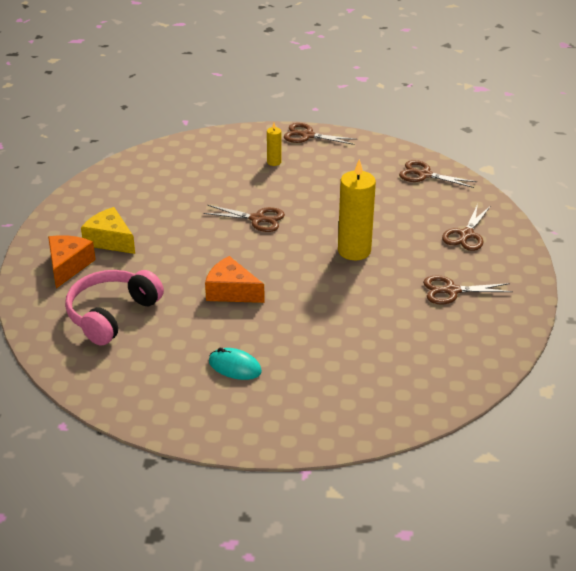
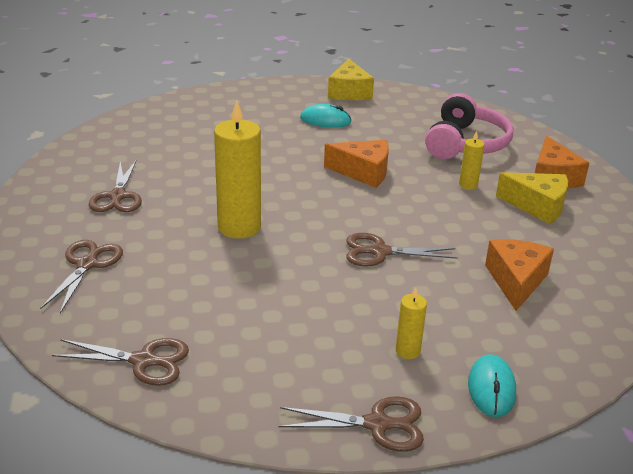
camera: 165 degrees right, 5 degrees down
(149, 267) = (468, 185): none -> yellow candle
(179, 189) = (516, 281): none -> orange cheese
(183, 416) = (349, 92): none -> yellow cheese
(240, 141) = (491, 388): none -> turquoise mouse
(451, 291) = (118, 197): brown scissors -> brown scissors turned 105 degrees clockwise

